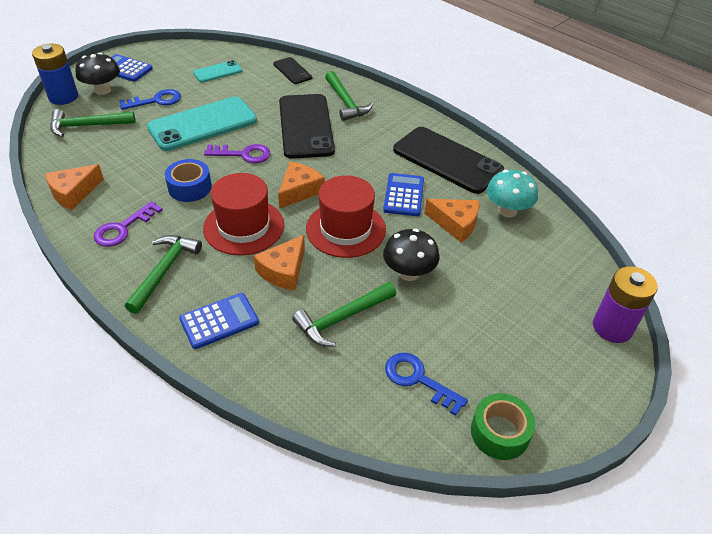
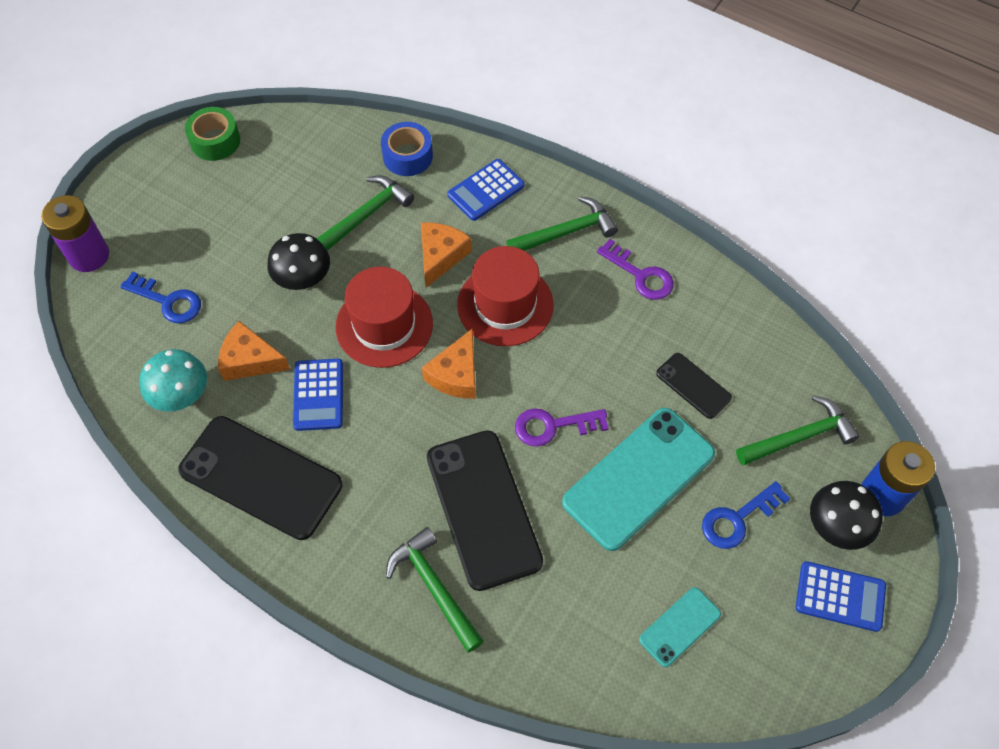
camera: 170 degrees right, 15 degrees up
(73, 193) = (731, 313): orange cheese -> none
(123, 228) = (640, 275): purple key -> purple key turned 105 degrees clockwise
(164, 271) = (566, 232): green hammer -> green hammer turned 120 degrees counterclockwise
(190, 187) = (596, 351): blue tape -> blue tape (407, 156)
(292, 71) = (550, 663): black phone -> black phone (693, 385)
(418, 380) = (286, 171): blue key -> blue key (168, 301)

